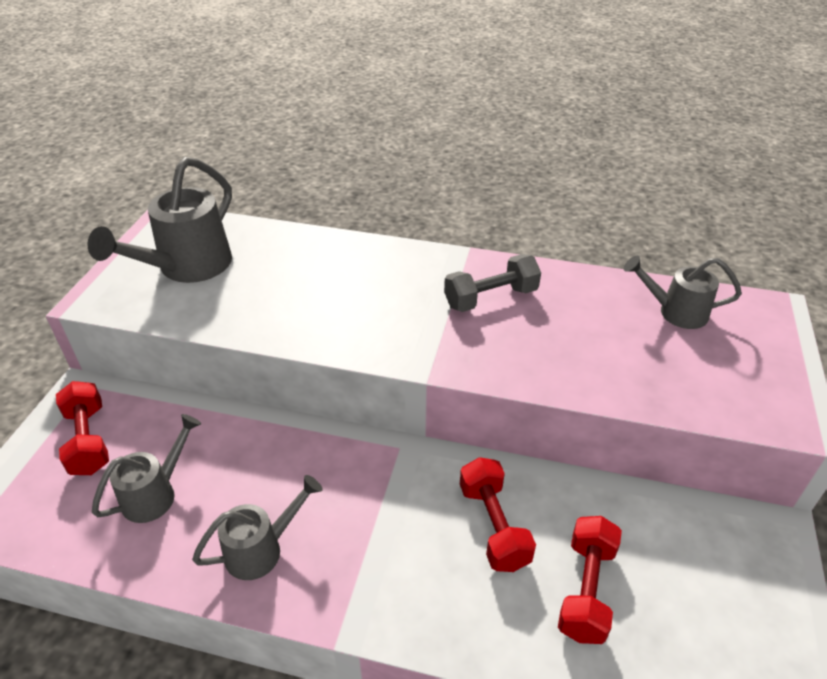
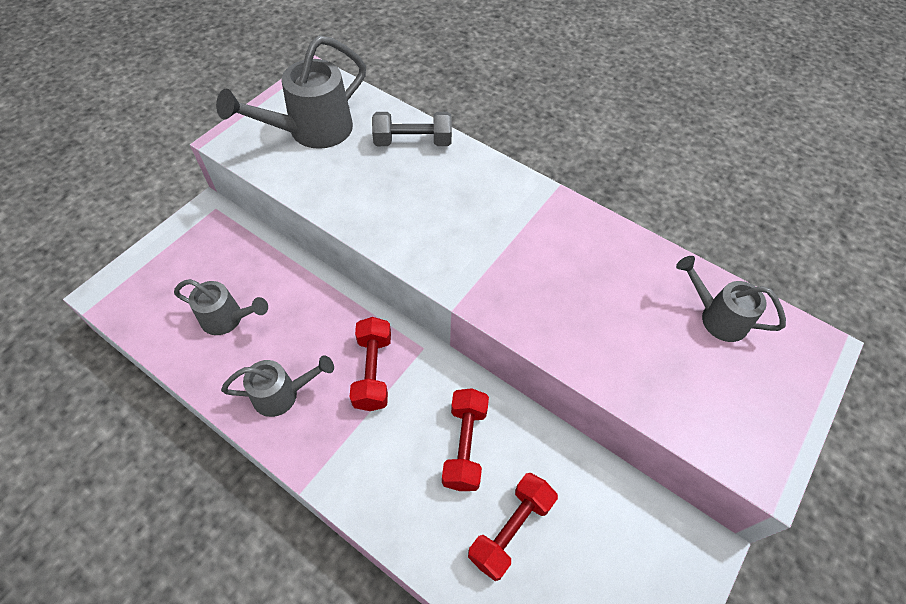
camera: 20 degrees right, 15 degrees up
(88, 440) = (198, 256): red dumbbell -> red dumbbell (373, 371)
(155, 494) = (227, 319): grey watering can -> grey watering can turned 45 degrees clockwise
(491, 298) = (550, 244): grey dumbbell -> grey dumbbell (413, 142)

